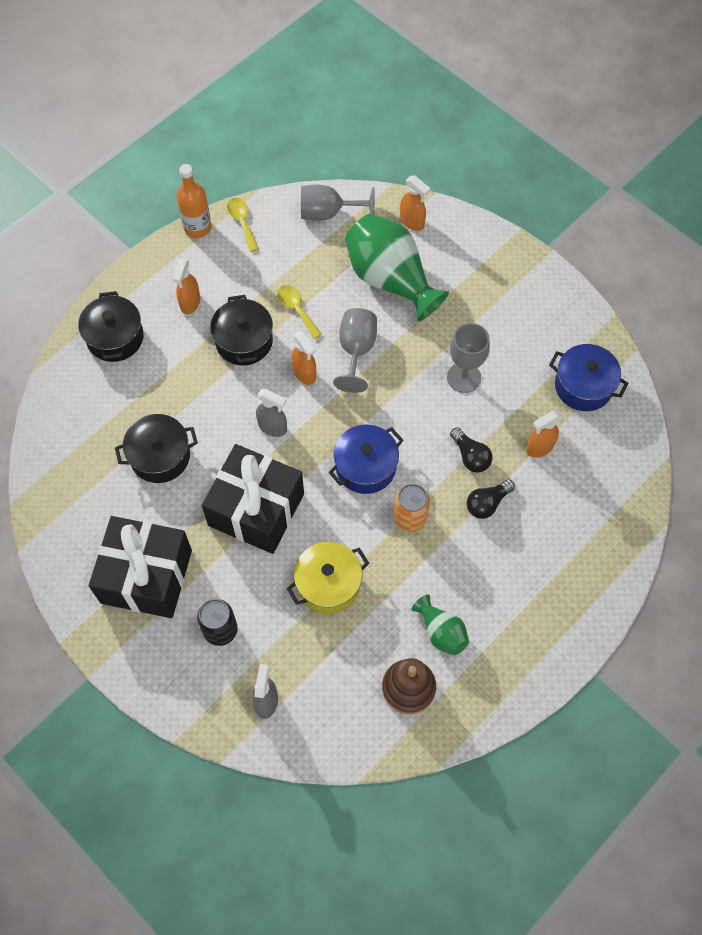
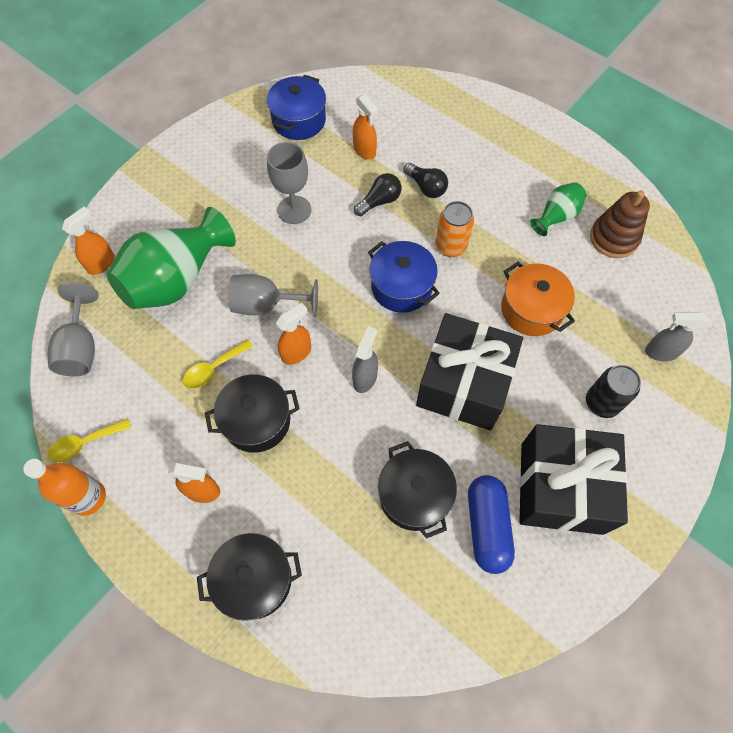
camera: 95 degrees left, 0 degrees up
(124, 509) = (487, 526): none -> blue capsule
(328, 584) = (531, 309): yellow pot -> orange pot

